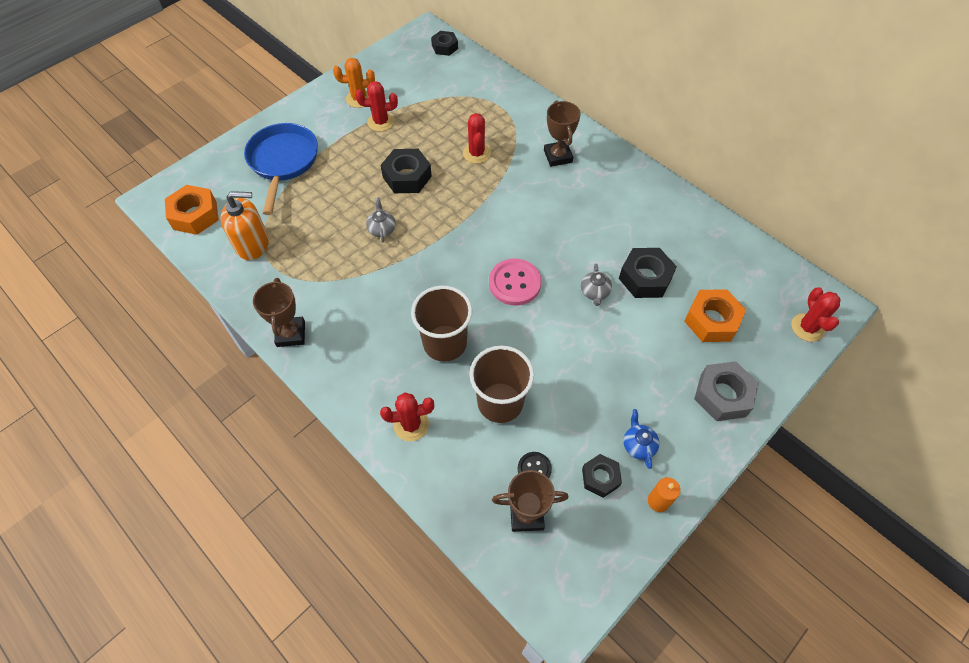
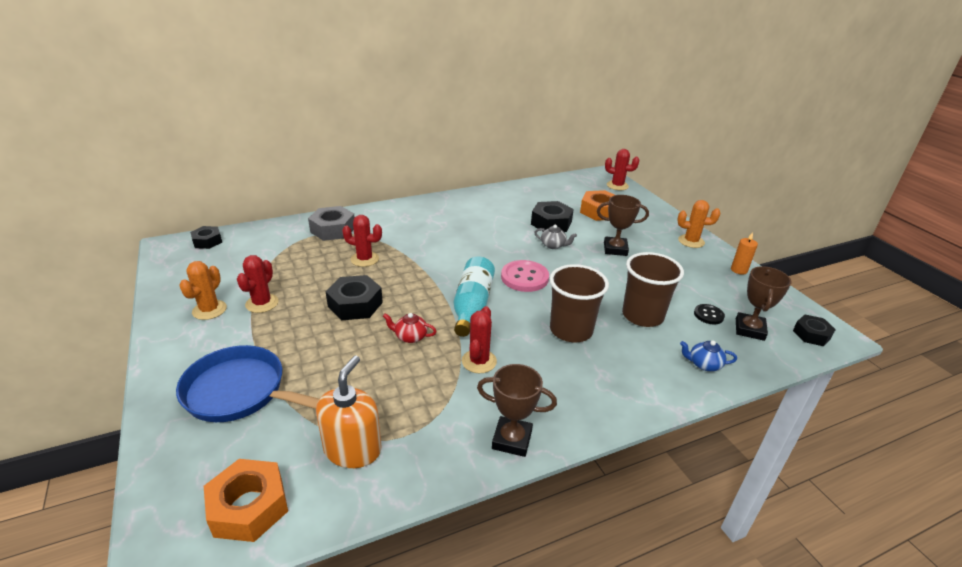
camera: 70 degrees left, 25 degrees down
(382, 229) = (410, 337): grey teapot -> red teapot
(411, 424) = (654, 372): red cactus -> red cactus (479, 361)
(446, 256) = (472, 305): none -> turquoise bottle
(558, 156) = (406, 224): brown trophy -> brown trophy (615, 249)
(600, 477) = (718, 287): black nut -> black nut (811, 334)
(638, 445) = (693, 265): blue teapot -> blue teapot (704, 364)
(700, 438) = (691, 241): none -> orange cactus
(722, 395) = (659, 225): grey nut -> grey nut (333, 229)

